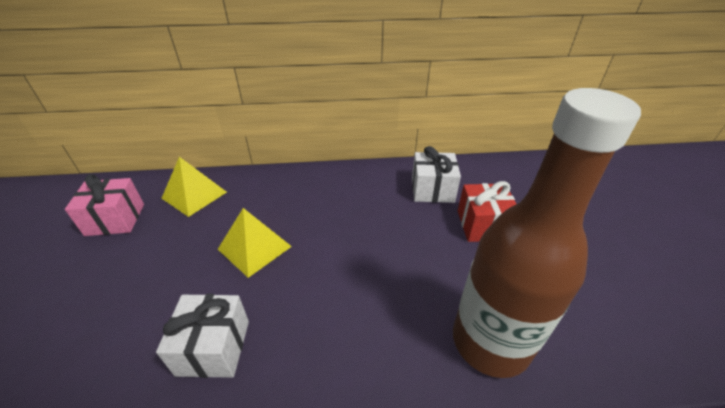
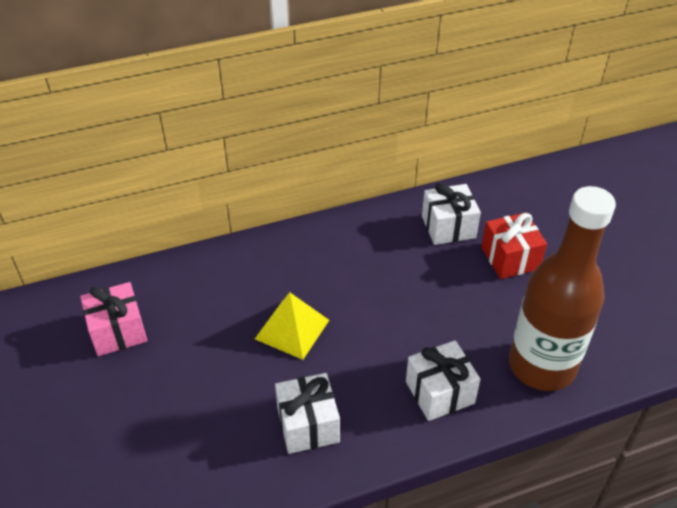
camera: 15 degrees left, 5 degrees up
(194, 195) = (188, 285): yellow pyramid -> none
(366, 345) = (439, 392): none -> white gift

